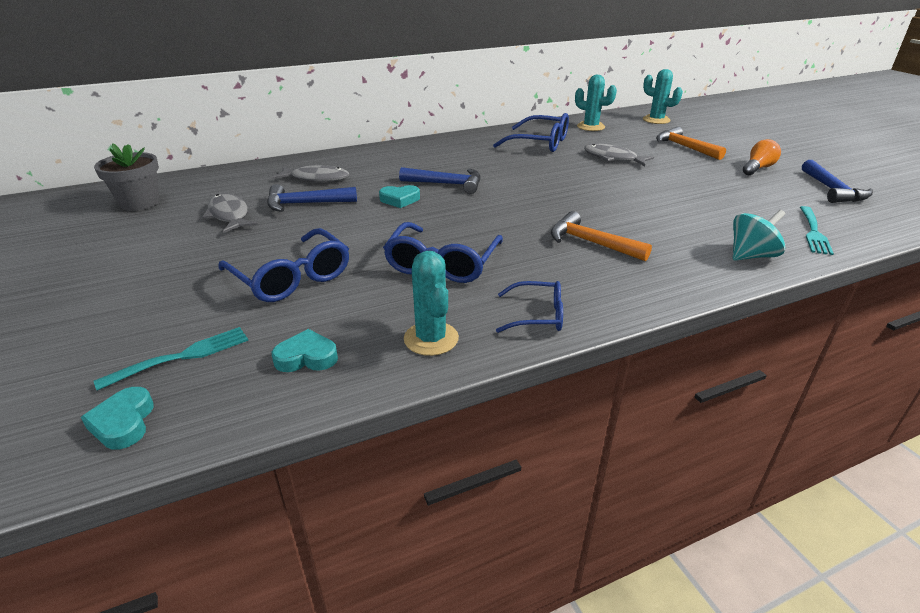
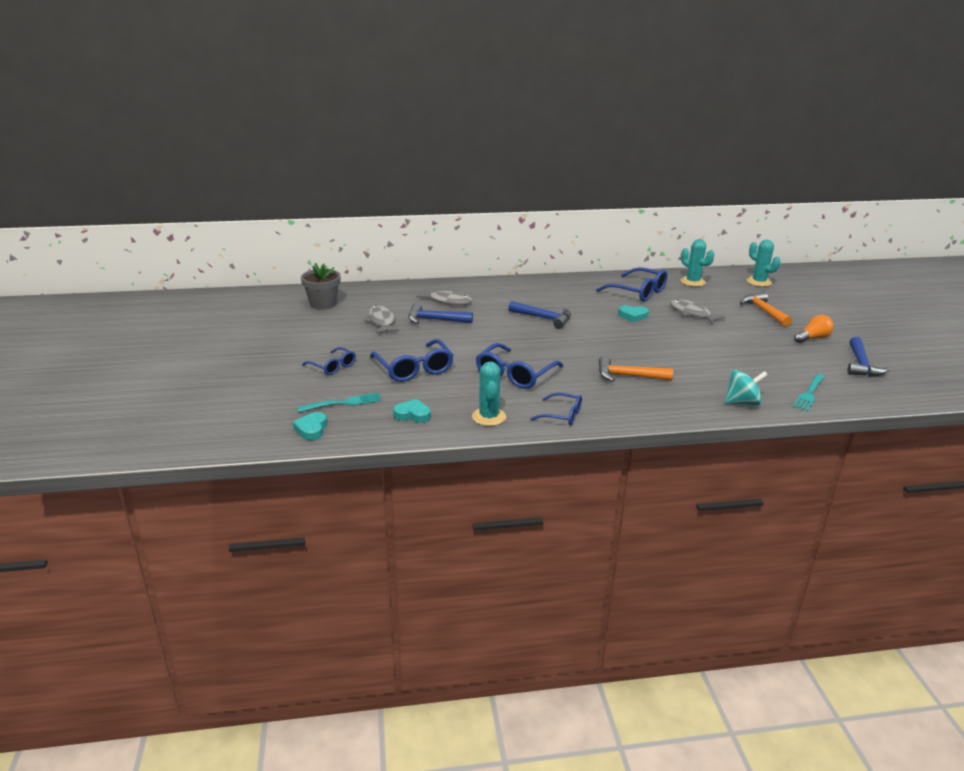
camera: 15 degrees right, 5 degrees down
(159, 293) = (333, 366): none -> blue glasses
(400, 199) = (503, 325): turquoise heart -> turquoise heart (633, 316)
(590, 243) = (628, 376): orange hammer -> orange hammer turned 45 degrees counterclockwise

